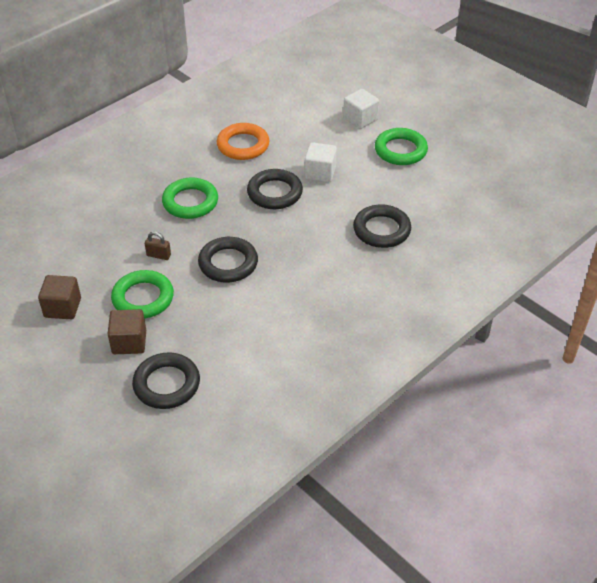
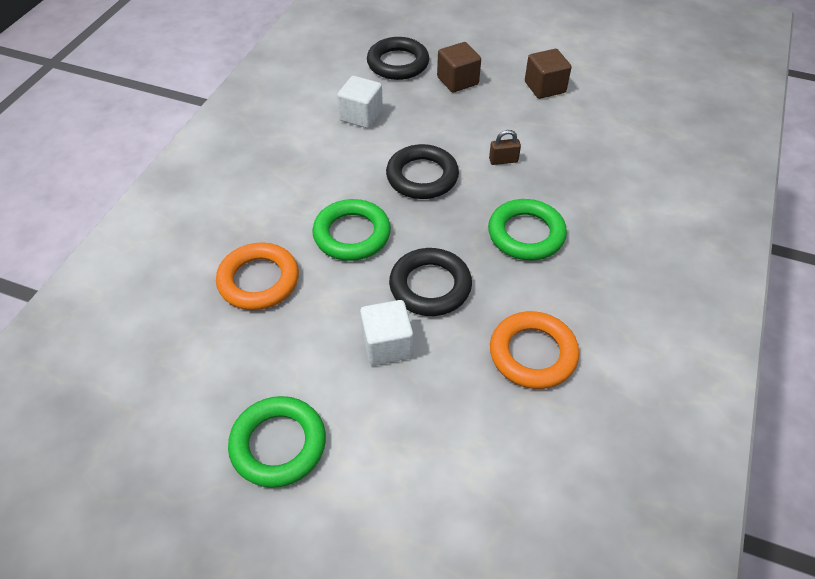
camera: 155 degrees right, 5 degrees up
(143, 298) = (479, 117): green ring -> green ring (352, 234)
(360, 119) = (379, 498): white cube -> white cube (361, 116)
(381, 230) = (258, 280): black ring -> orange ring

